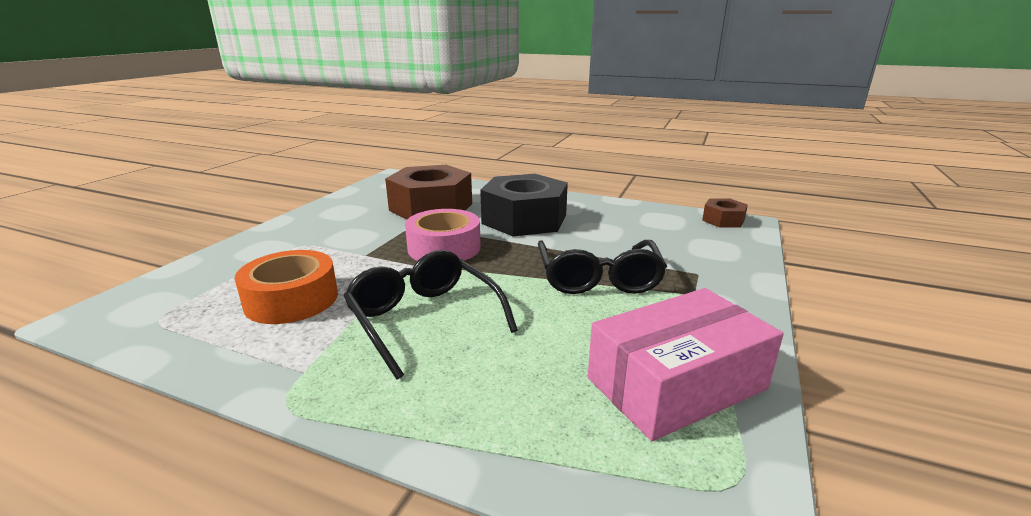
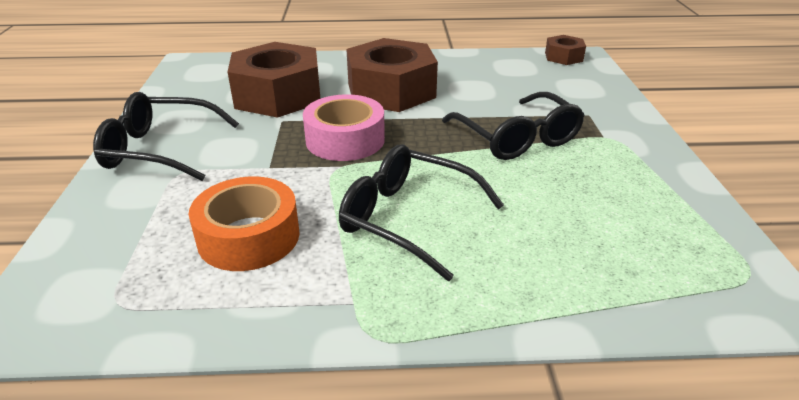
camera: 25 degrees left, 10 degrees up
(307, 227) = (160, 150): none -> black glasses
(524, 219) = (391, 90): black nut -> brown nut
(676, 383) = (655, 215): pink box -> none

